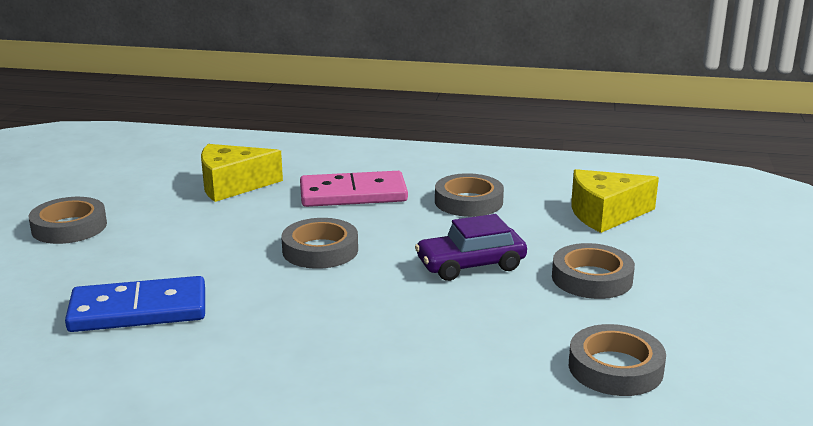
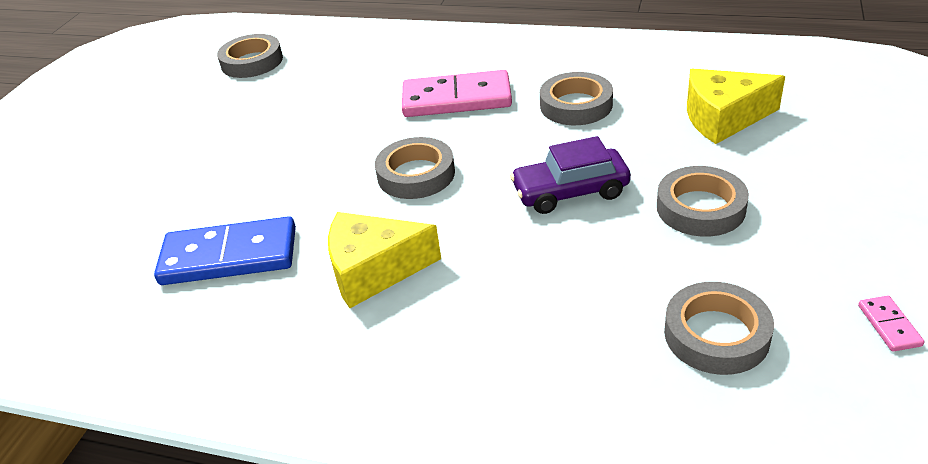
camera: 10 degrees right, 15 degrees up
(69, 227) = (175, 150): grey tape -> grey tape (252, 62)
(232, 185) = (337, 91): yellow cheese -> yellow cheese (374, 270)
(764, 361) = (889, 325): none -> pink domino

